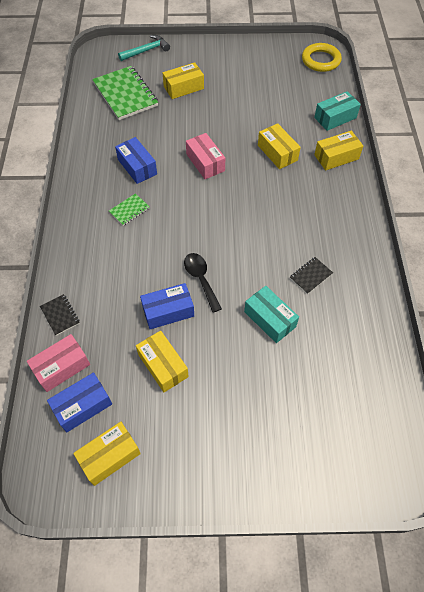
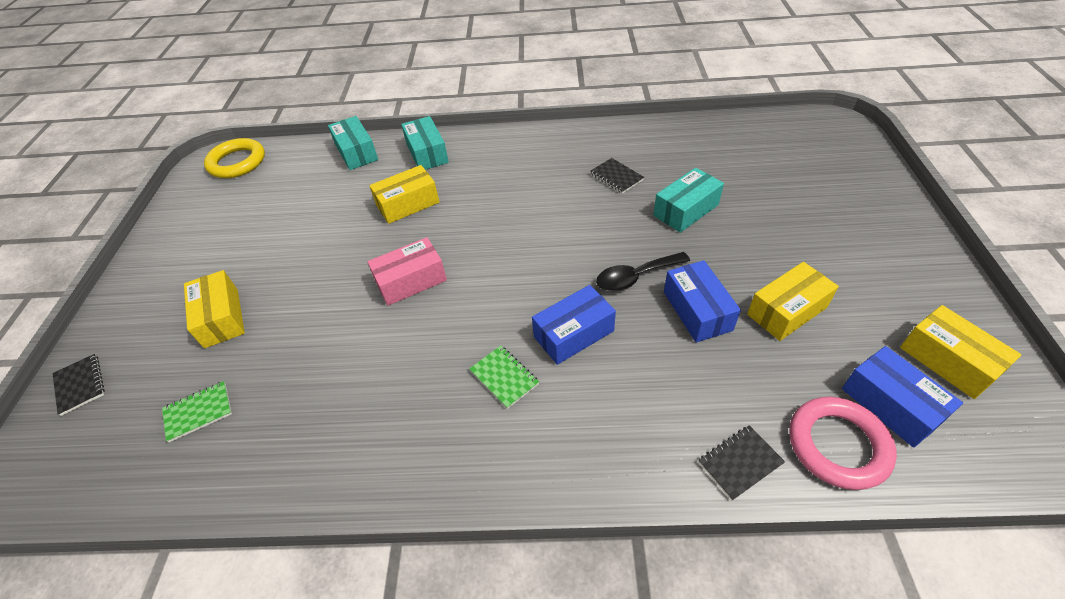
camera: 85 degrees left, 10 degrees down
(62, 367) = (838, 445): pink box -> pink ring
(125, 94) = (198, 412): green notebook -> green notebook, size x0.46
(137, 167) = (403, 374): blue box -> blue box (573, 334)
(146, 50) = (80, 385): turquoise hammer -> black notebook
(336, 157) = (427, 153): yellow box -> turquoise box

